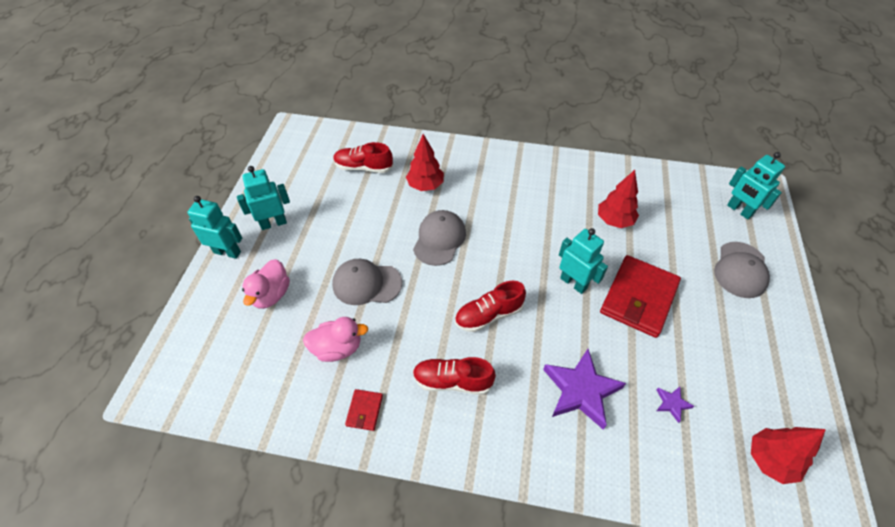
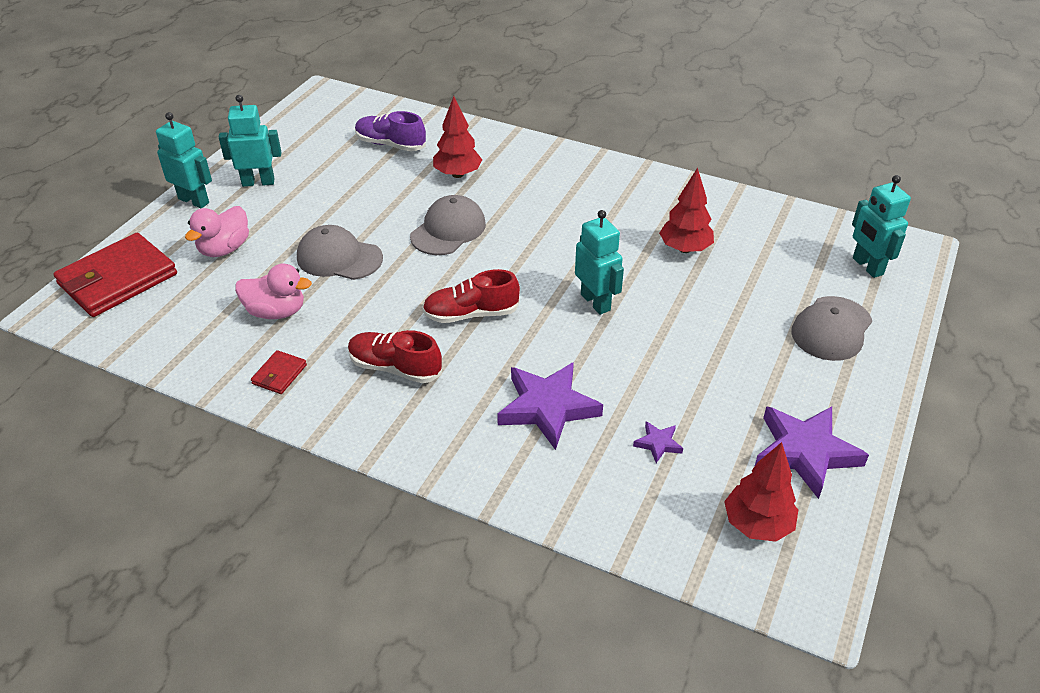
camera: 15 degrees right, 10 degrees down
(363, 167) = (390, 144): red shoe -> purple shoe
(639, 298) = (674, 332): red wallet -> red wallet (118, 279)
(772, 385) = (805, 452): none -> purple star

